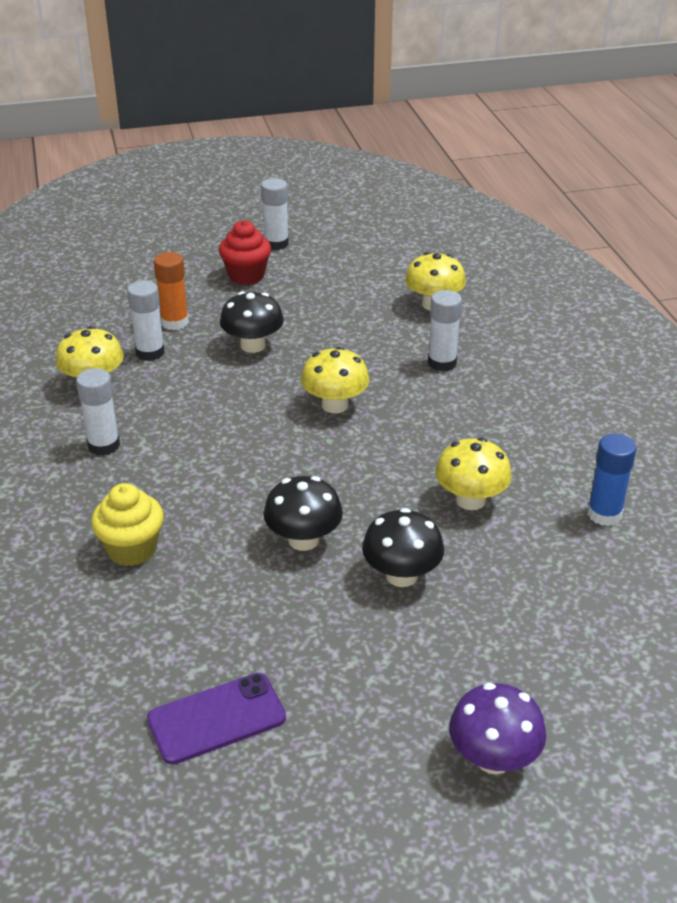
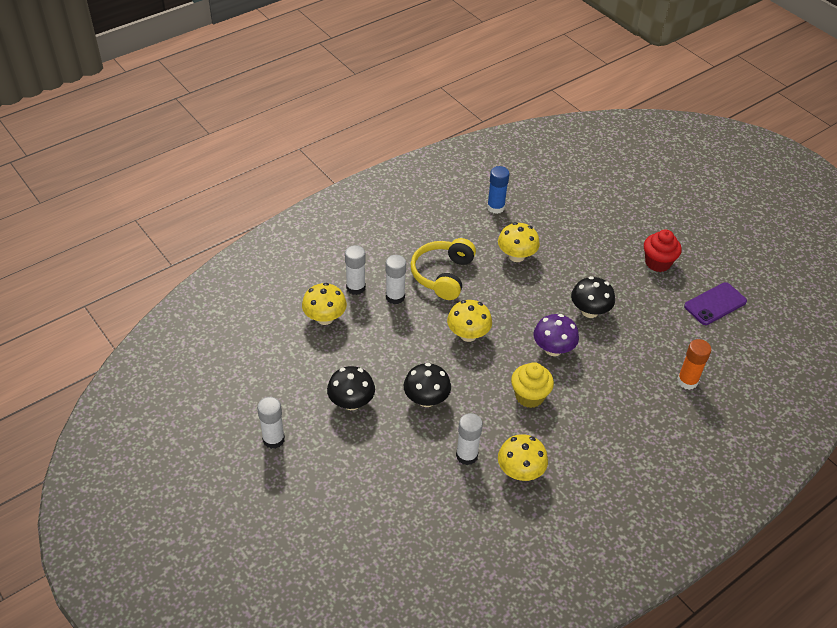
camera: 115 degrees left, 10 degrees up
(104, 445) = (576, 433): white glue stick -> white glue stick (355, 287)
(132, 549) = (646, 379): yellow cupcake -> yellow cupcake (529, 396)
(174, 322) = (421, 458): orange glue stick -> orange glue stick (687, 381)
(216, 719) = (715, 304): purple phone -> purple phone turned 75 degrees counterclockwise
(246, 276) = (333, 440): red cupcake -> red cupcake (657, 263)
(401, 575) = (587, 268): black mushroom -> black mushroom (351, 402)
(464, 414) = (443, 275): none -> yellow headphones
(493, 758) = (665, 216): purple mushroom -> purple mushroom (553, 349)

